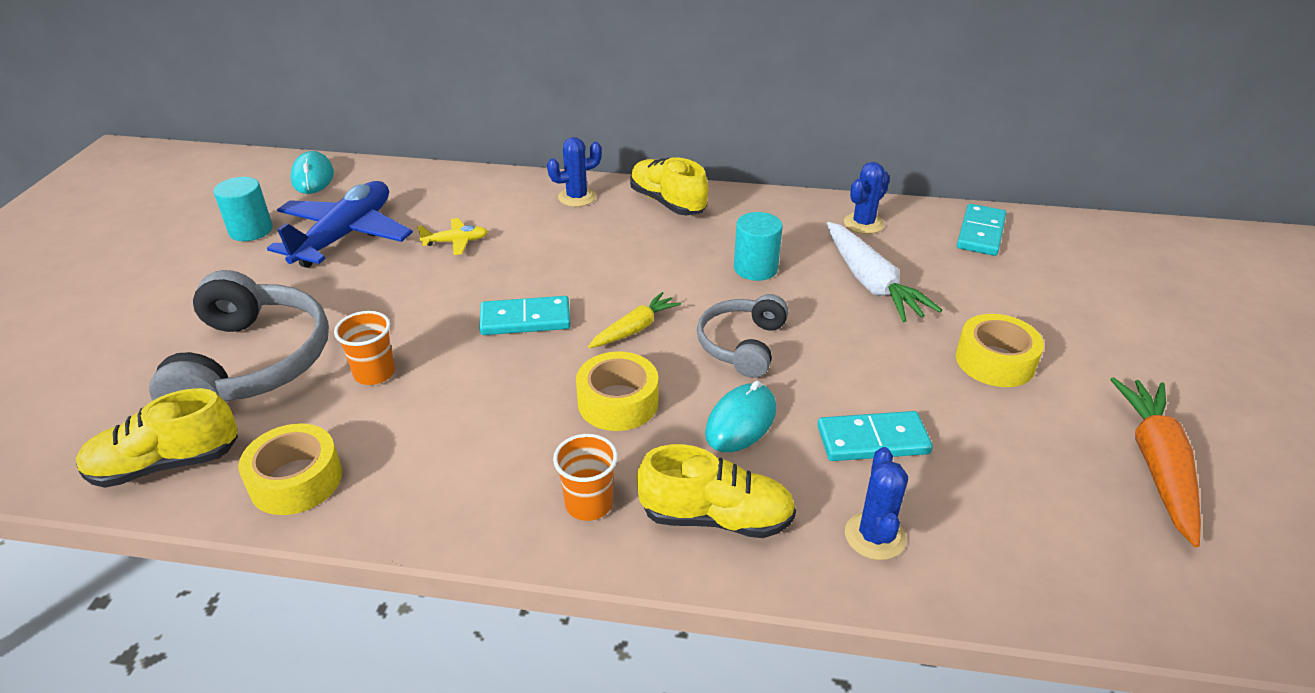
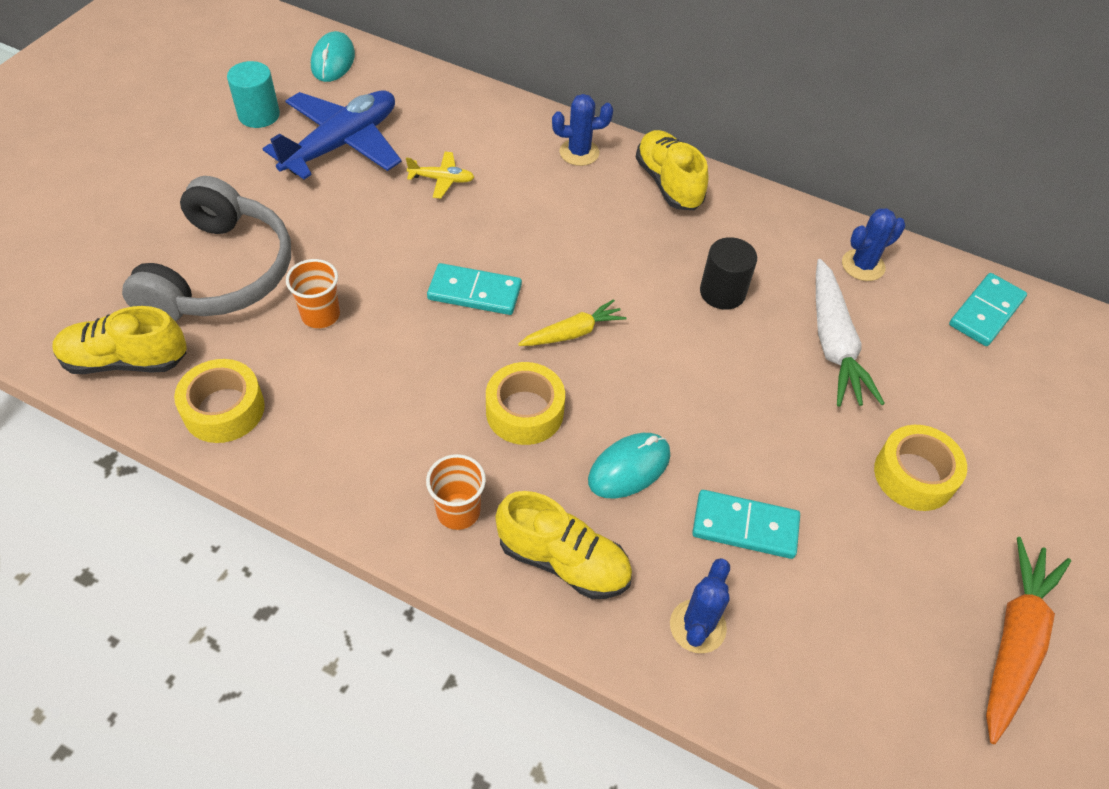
camera: 15 degrees right, 15 degrees up
(742, 345) = (668, 381): grey headphones -> none
(755, 268) = (722, 292): turquoise cylinder -> black cylinder

